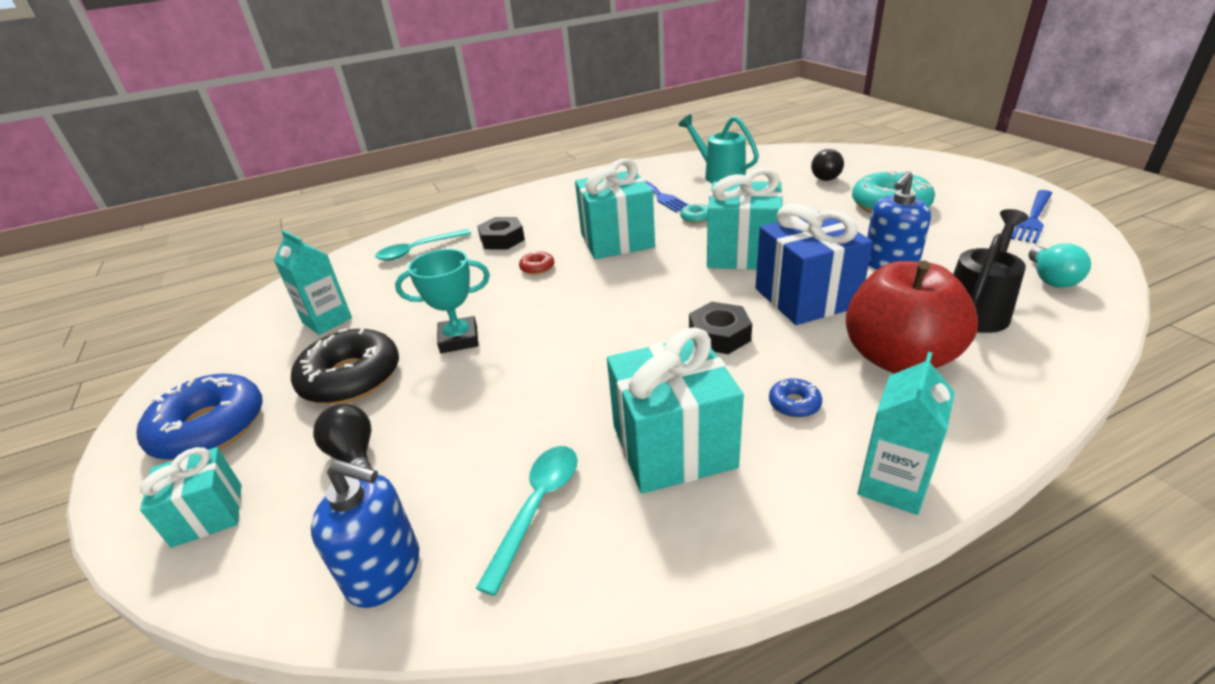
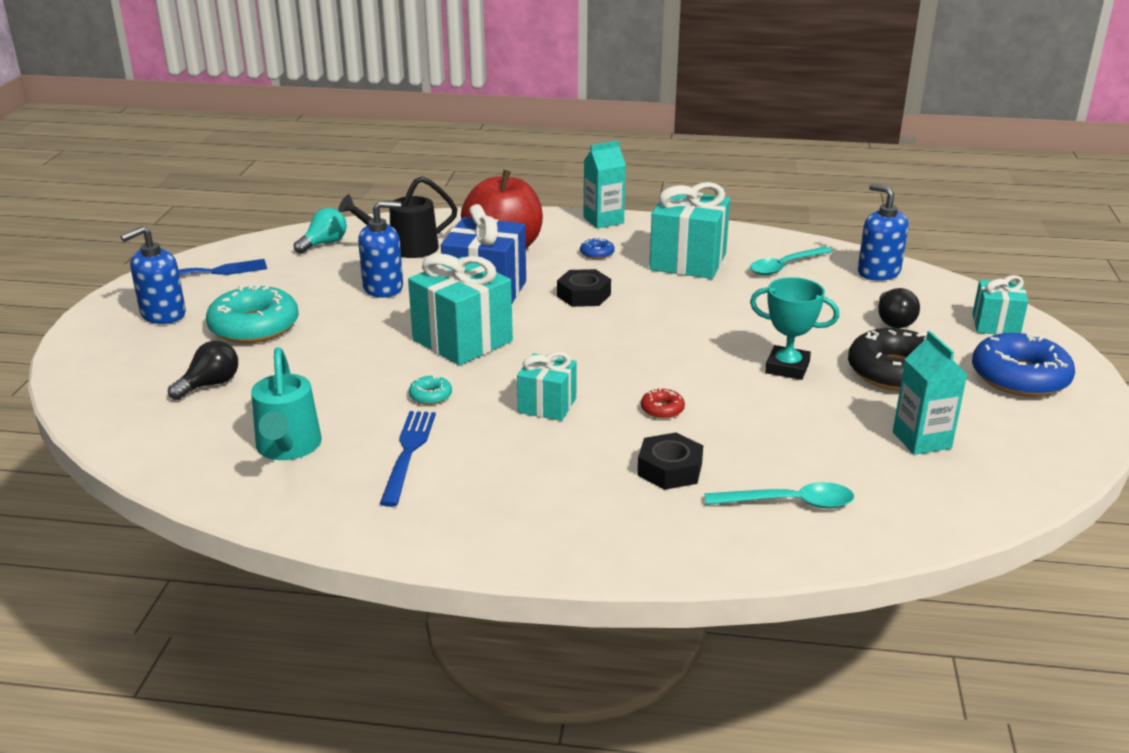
camera: 150 degrees left, 5 degrees down
(617, 241) = (547, 405): turquoise gift -> turquoise gift, size x0.58
(961, 188) = (163, 314): none -> blue soap dispenser

